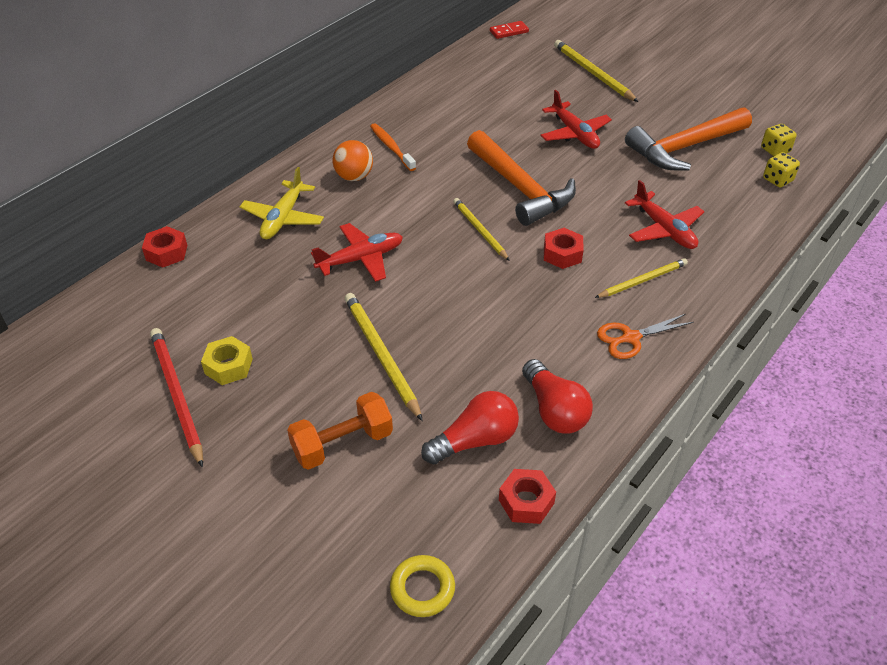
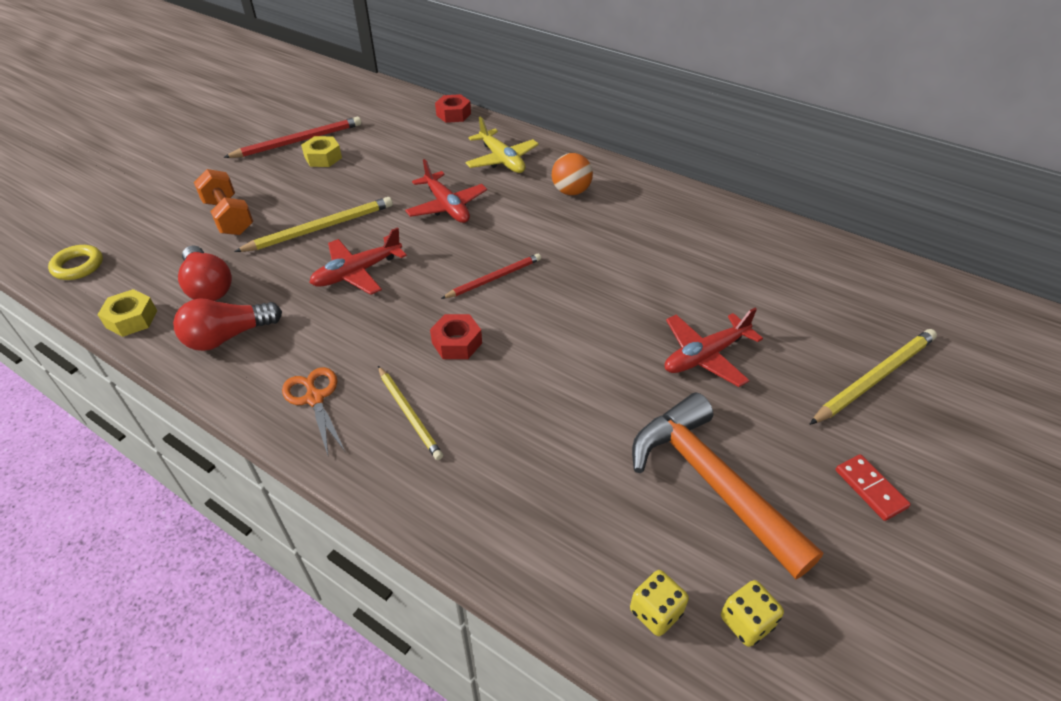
camera: 85 degrees right, 0 degrees up
(283, 218) = (502, 160): yellow plane -> yellow plane turned 135 degrees counterclockwise
(391, 147) = (627, 210): orange toothbrush -> none
(479, 230) = (494, 278): yellow pencil -> red pencil
(509, 31) = (939, 289): red domino -> red domino (870, 489)
(520, 188) = (574, 307): orange hammer -> none
(526, 501) = (131, 319): red nut -> yellow nut
(664, 229) = (509, 442): red plane -> red plane (357, 272)

